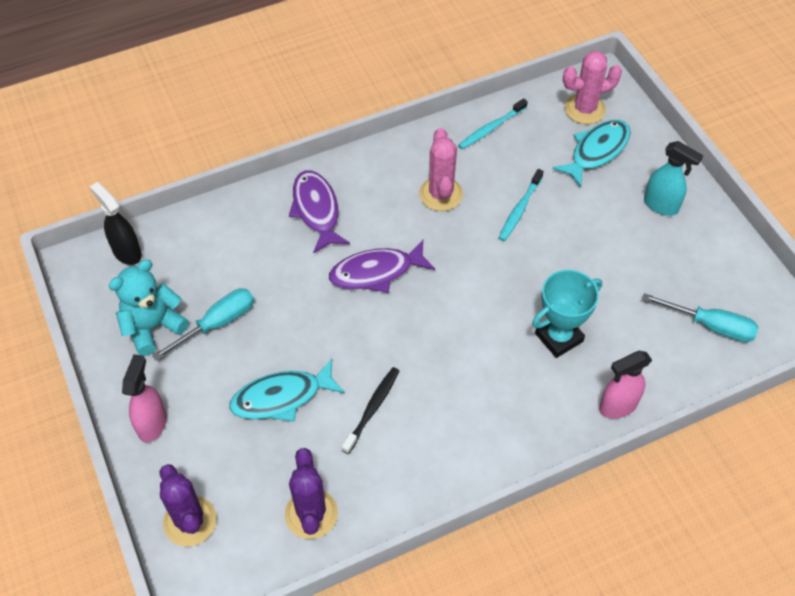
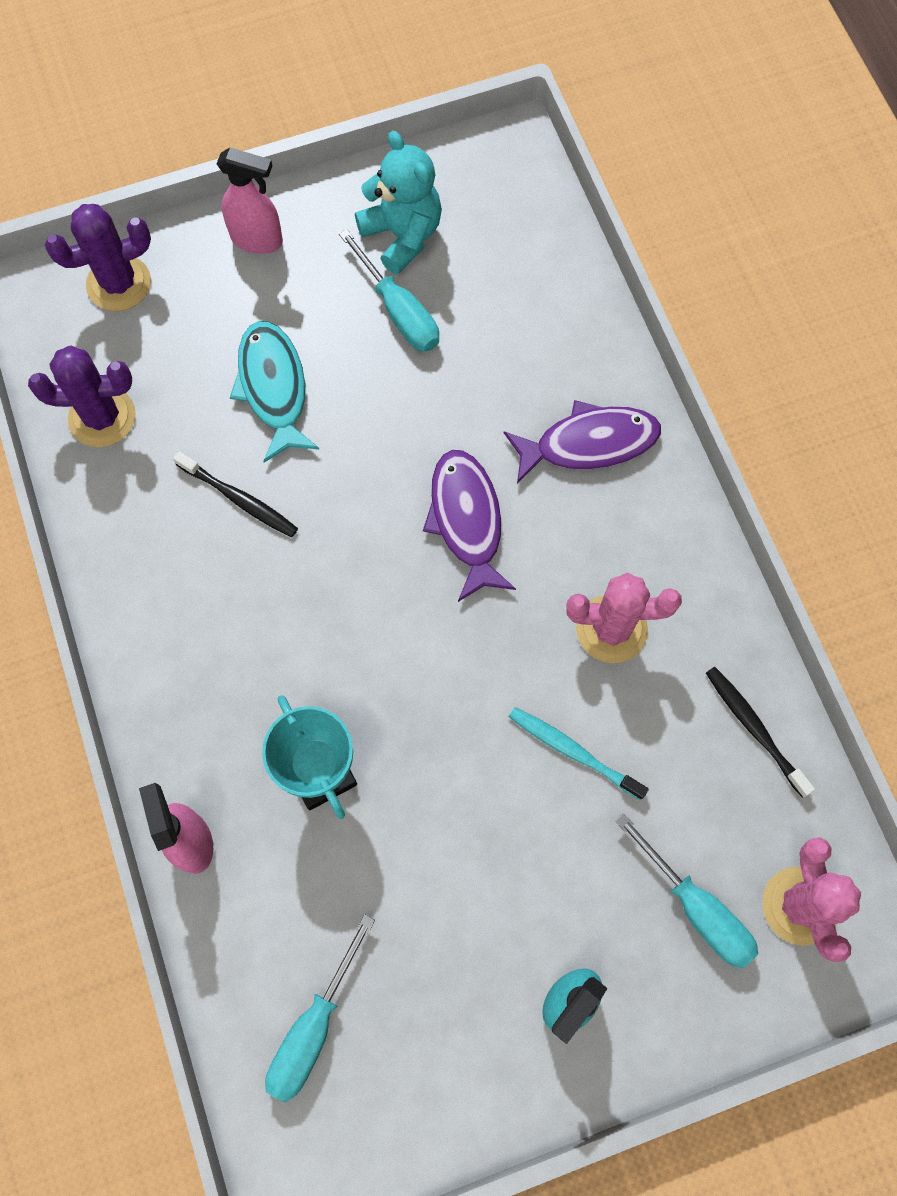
camera: 95 degrees right, 15 degrees up
(127, 252) = (529, 200): black spray bottle -> none
(491, 128) = (754, 728): turquoise toothbrush -> black toothbrush
(596, 151) = (696, 908): turquoise fish -> turquoise screwdriver

